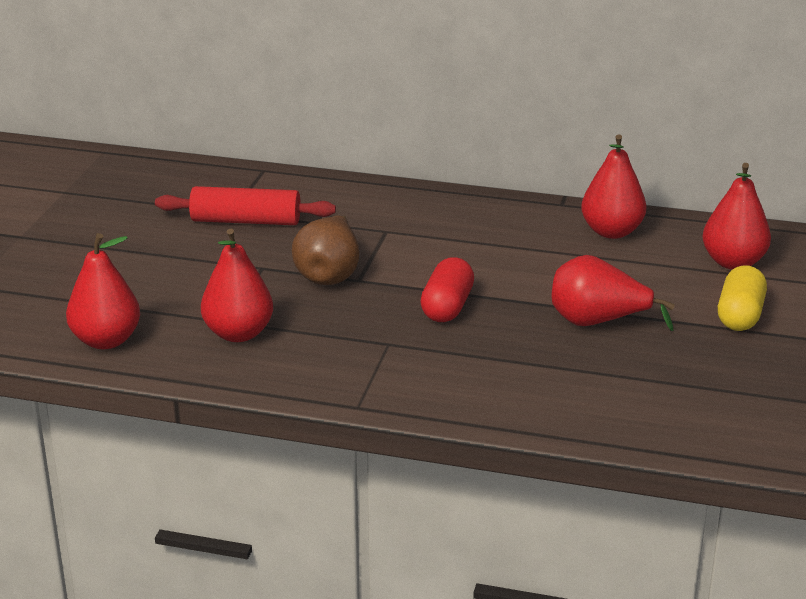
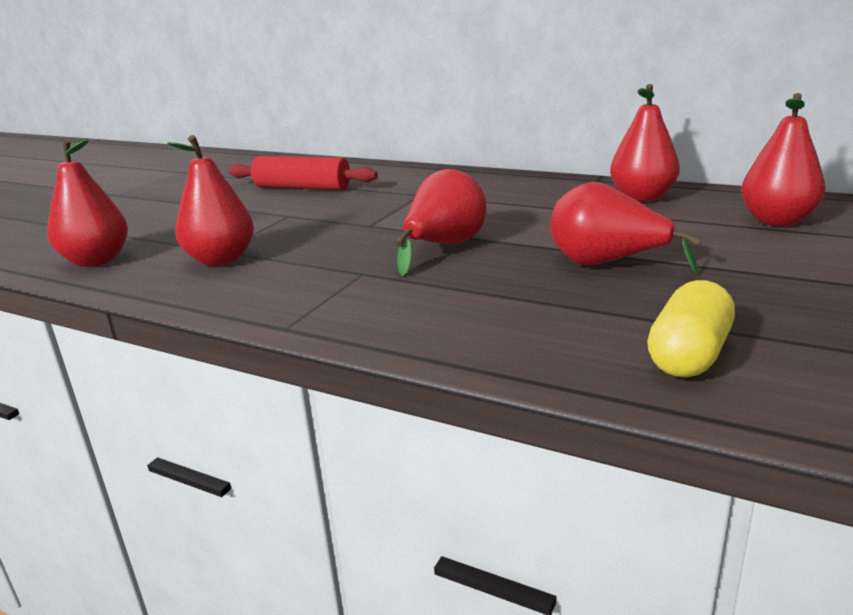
camera: 15 degrees right, 5 degrees down
(329, 274) = (345, 221): brown pear -> none
(447, 307) = (444, 247): red capsule -> red pear
(740, 315) = (786, 264): yellow capsule -> yellow capsule (688, 355)

